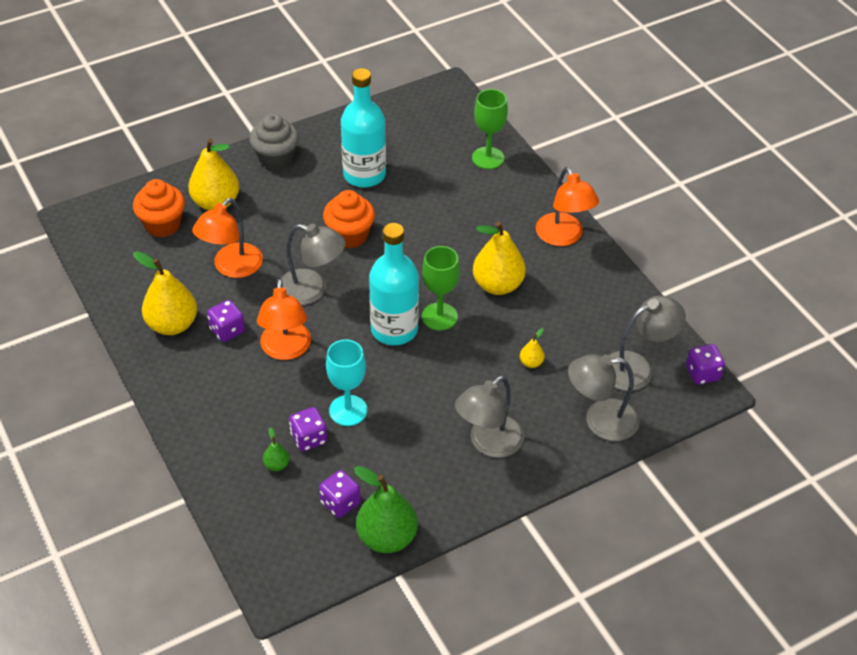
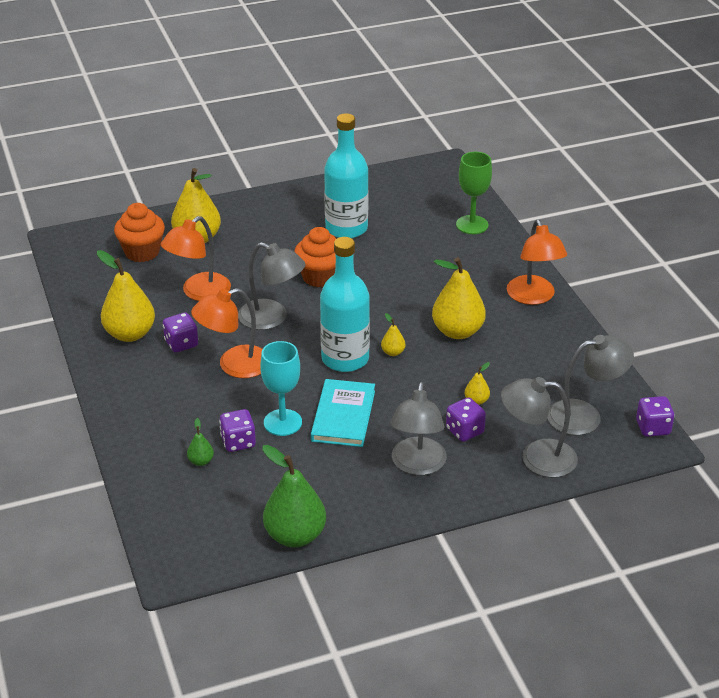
camera: 10 degrees right, 10 degrees down
(276, 159) = (264, 208): grey cupcake -> none
(286, 350) = (234, 365): orange lamp -> orange lamp turned 60 degrees clockwise
(340, 503) = (255, 500): purple dice -> purple dice (464, 431)
(405, 395) = (343, 416): none -> turquoise book
(439, 316) = (393, 352): green goblet -> yellow pear
(488, 443) = (417, 465): grey lamp -> grey lamp turned 45 degrees counterclockwise

